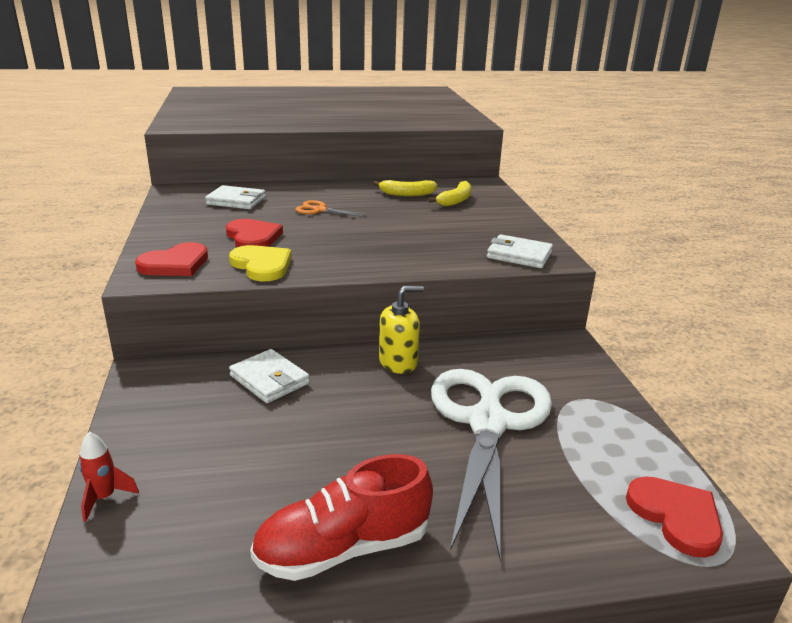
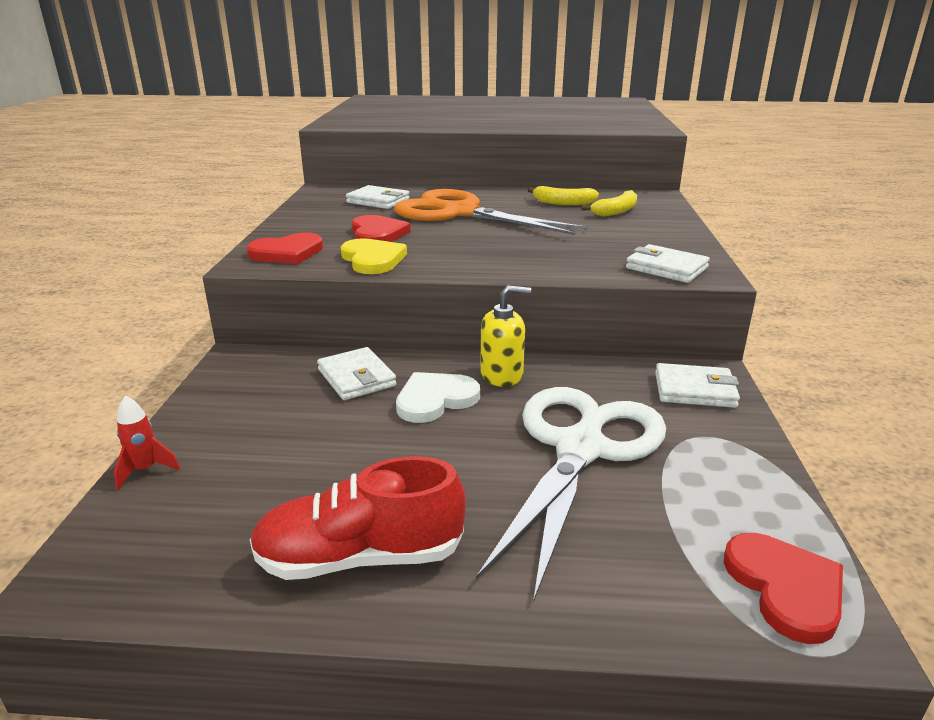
camera: 15 degrees right, 0 degrees up
(320, 210) = (460, 213): orange scissors -> orange scissors, size x2.49
(349, 392) = (435, 399): none -> white heart
(559, 359) = (694, 390): none -> white wallet

